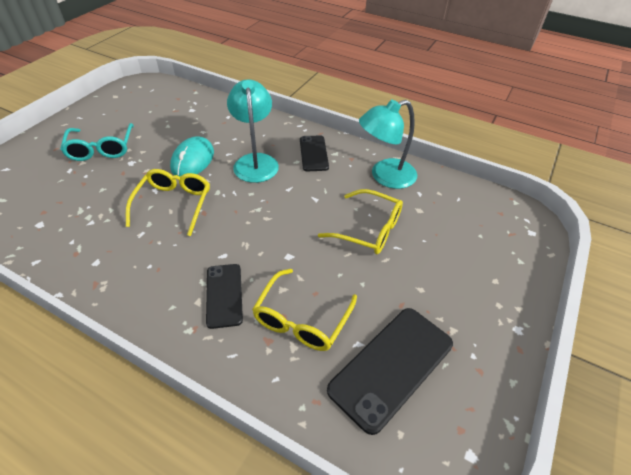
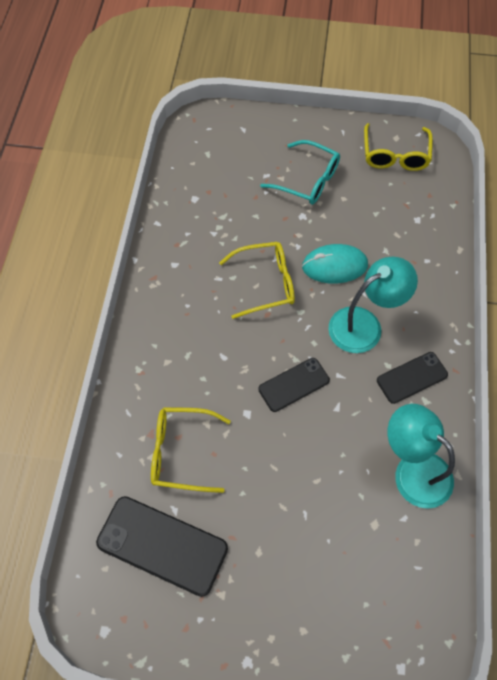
camera: 70 degrees right, 15 degrees up
(101, 149) = (307, 180): turquoise glasses -> turquoise glasses turned 120 degrees counterclockwise
(224, 295) = (181, 379): black phone -> black phone (294, 385)
(369, 229) = (317, 477): yellow glasses -> yellow glasses (395, 155)

